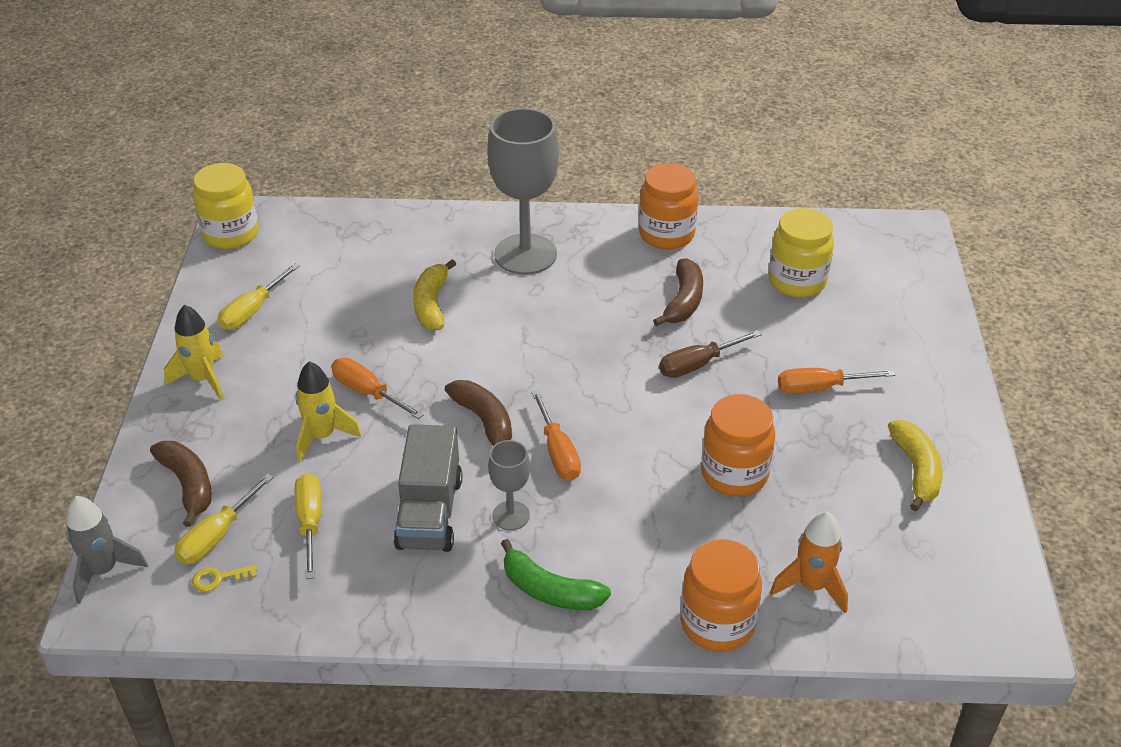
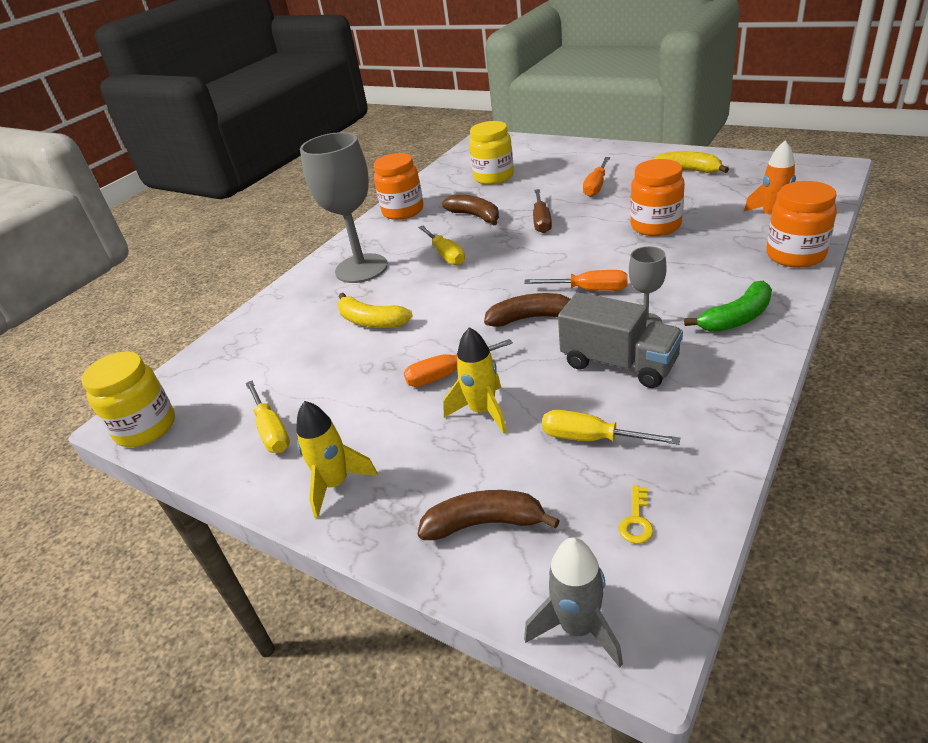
camera: 55 degrees left, 5 degrees down
(217, 535) = (573, 511): yellow screwdriver -> yellow screwdriver (445, 255)

